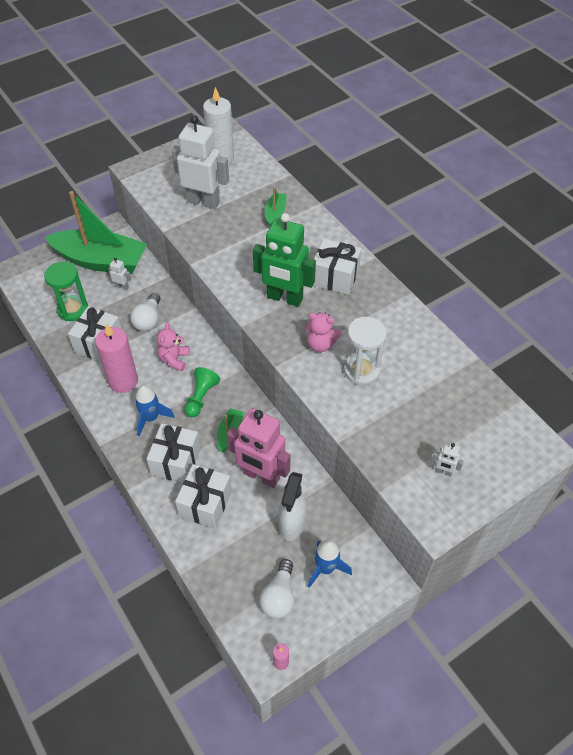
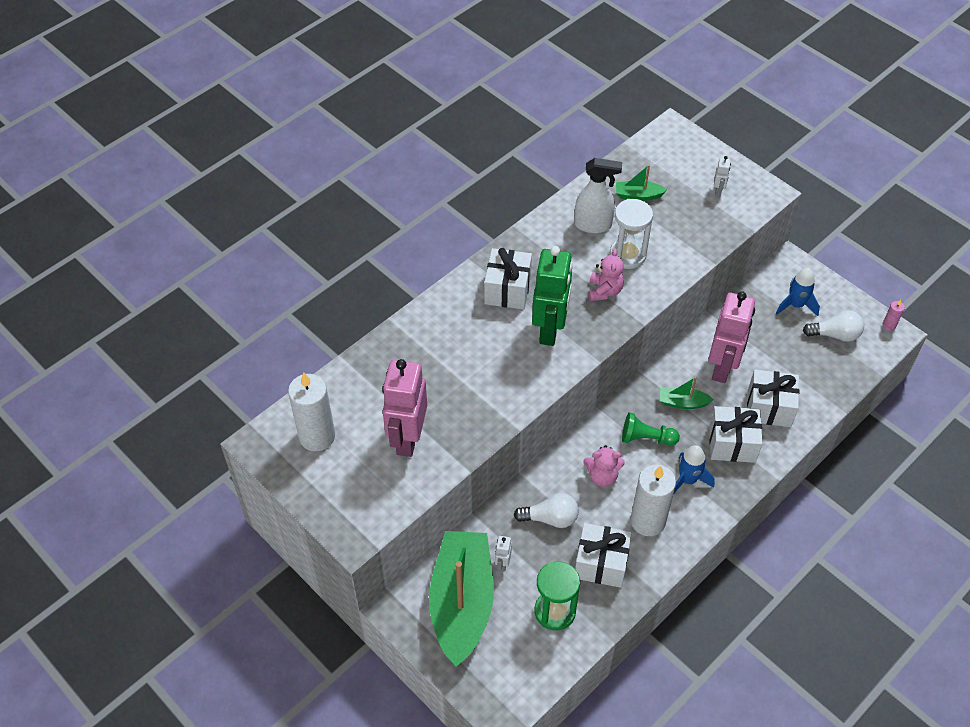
camera: 100 degrees left, 0 degrees up
(123, 381) = (647, 521): pink candle -> white candle
(203, 202) = (407, 438): white robot -> pink robot
(275, 213) = (415, 359): green boat -> green boat (638, 195)
(292, 524) = (764, 335): white spray bottle -> white spray bottle (593, 225)

